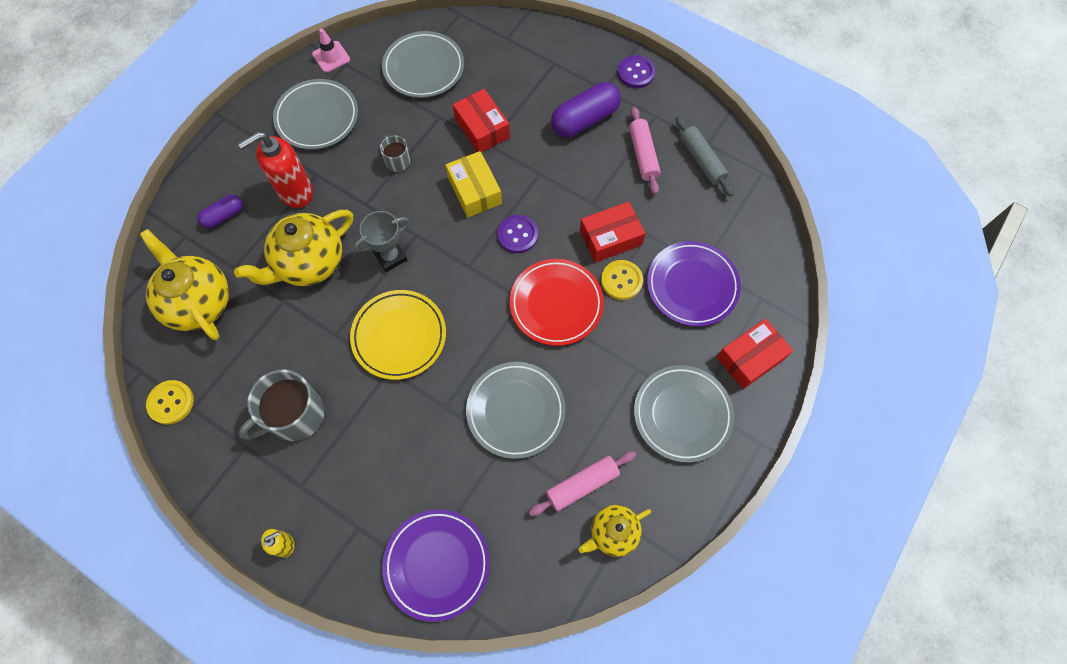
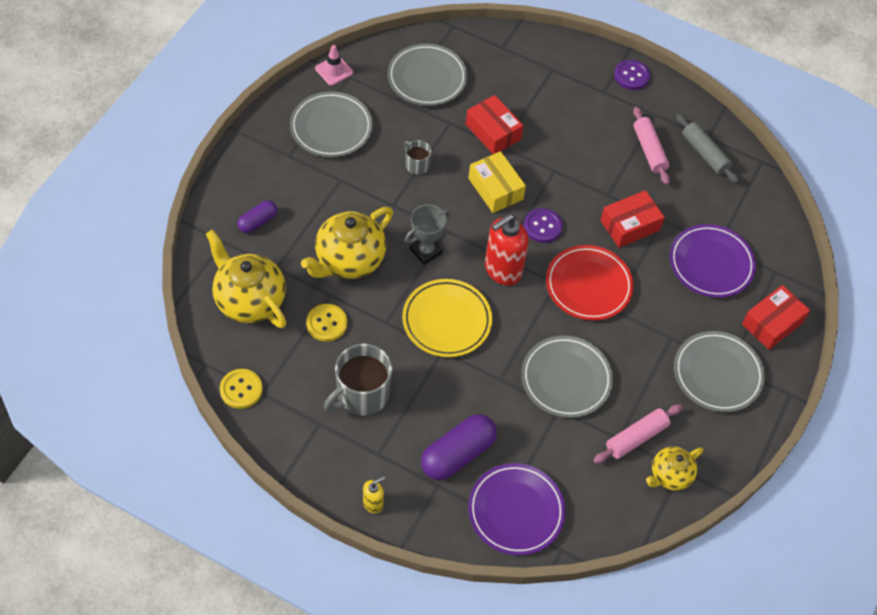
camera: 10 degrees left, 10 degrees down
(295, 192) = (323, 197): red soap dispenser -> red soap dispenser (502, 270)
(584, 120) = (589, 120): purple capsule -> purple capsule (457, 454)
(621, 280) = (645, 262): yellow button -> yellow button (326, 323)

